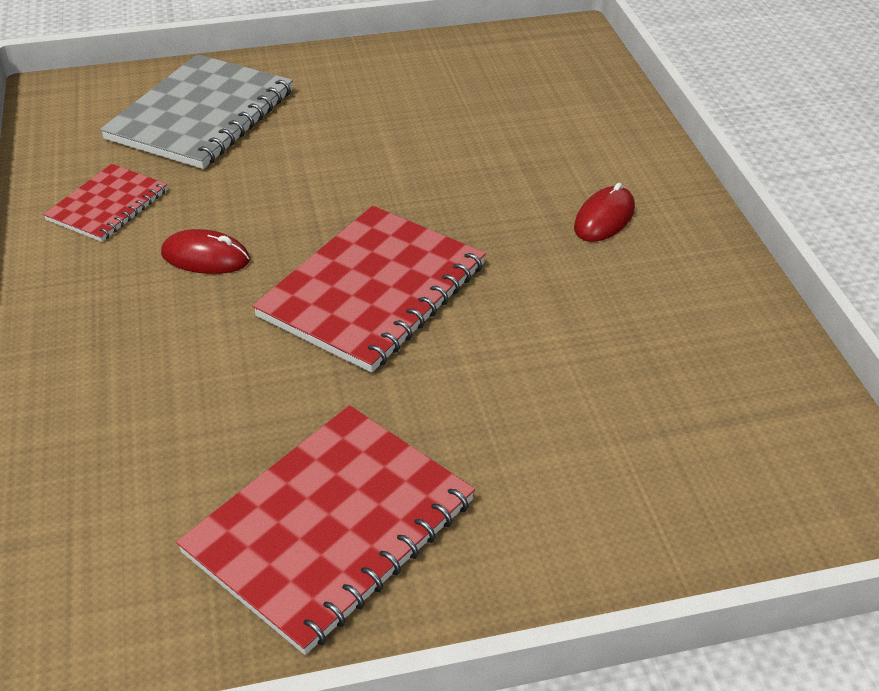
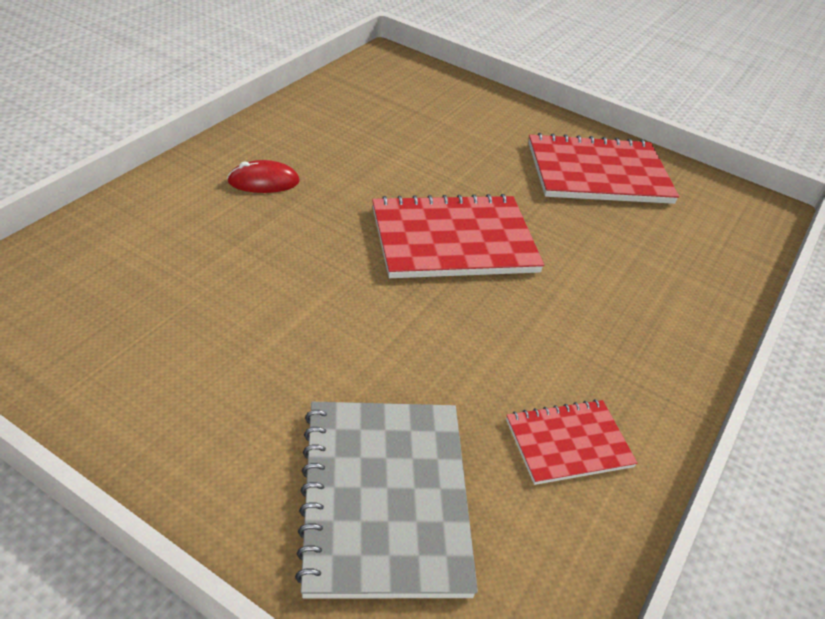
camera: 140 degrees left, 0 degrees up
(201, 115) = (385, 497): grey notebook -> grey notebook turned 75 degrees counterclockwise
(206, 257) = (532, 335): red mouse -> none

